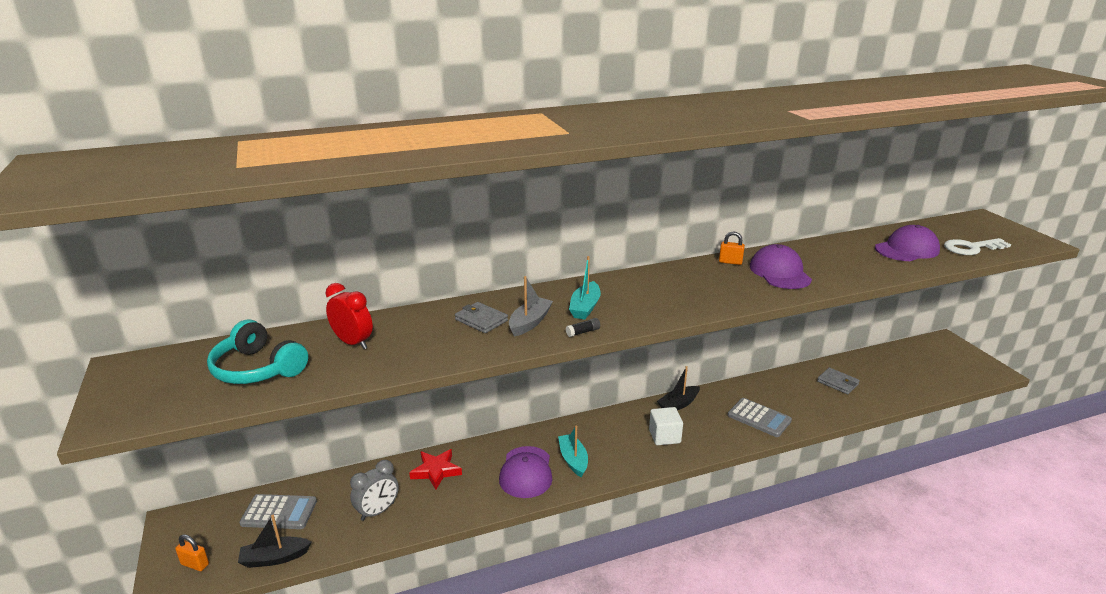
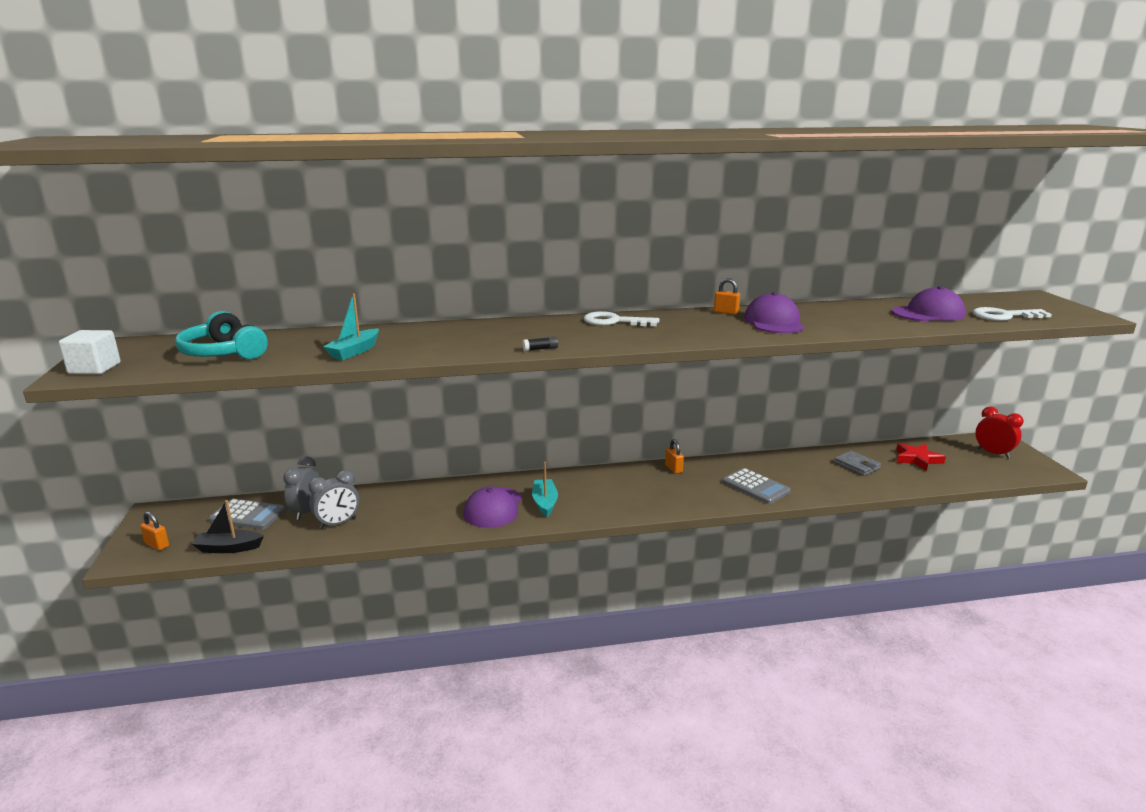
camera: 10 degrees right, 5 degrees down
(339, 499) = (306, 511): none -> grey clock
(353, 343) = (319, 343): red clock -> red clock (993, 453)
(436, 471) = (406, 499): red star -> red star (917, 459)
(481, 320) = (447, 336): grey wallet -> none
(530, 322) = (493, 340): grey boat -> none
(585, 307) = (554, 334): turquoise boat -> turquoise boat (355, 351)
(633, 284) = (614, 321): none -> white key
(664, 436) = (647, 493): white cube -> white cube (95, 368)
(678, 404) = (673, 469): black boat -> orange padlock

